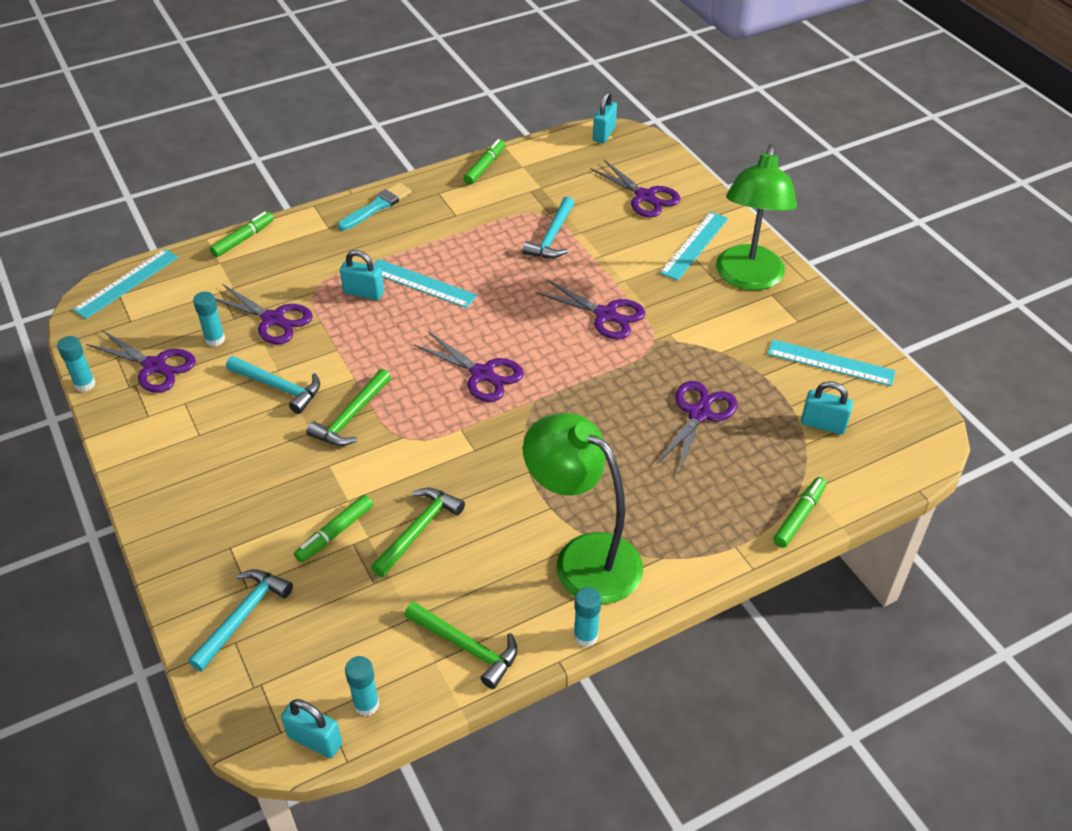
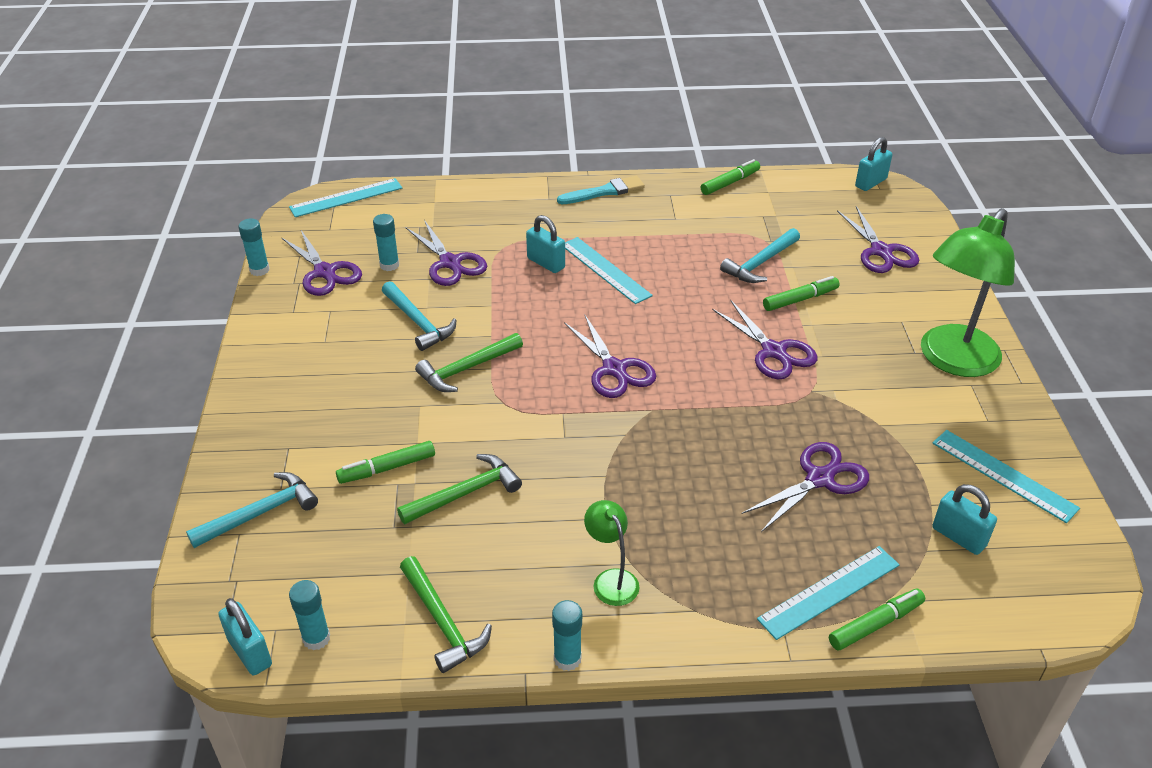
camera: 25 degrees right, 5 degrees down
(243, 239) = (467, 188): green marker -> green marker (800, 299)
(583, 558) = (611, 579): green lamp -> green lamp, size x0.47
(694, 245) = (909, 312): turquoise ruler -> turquoise ruler (829, 592)

